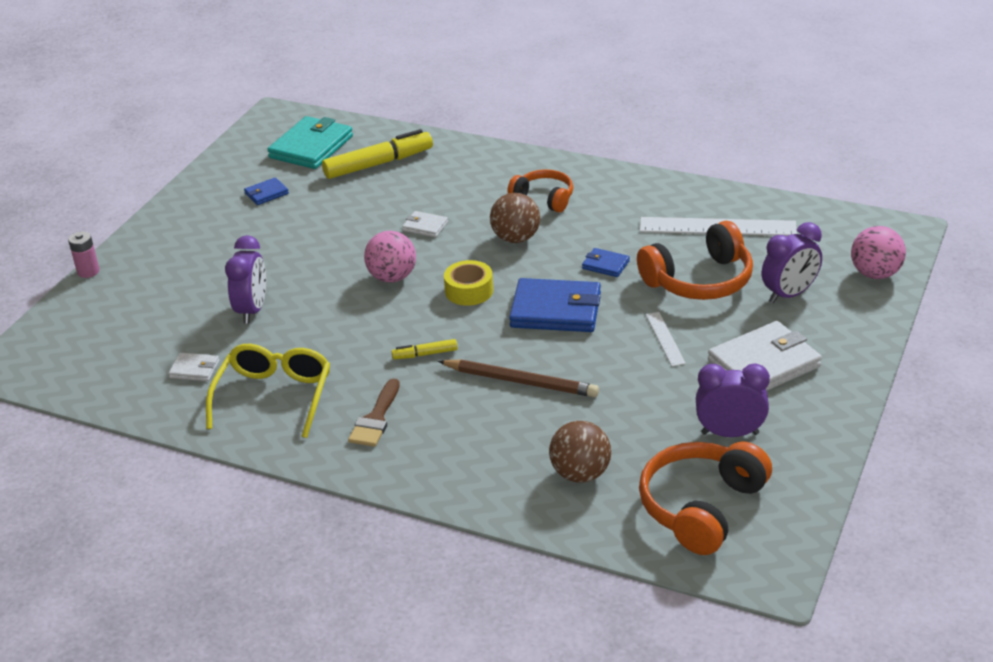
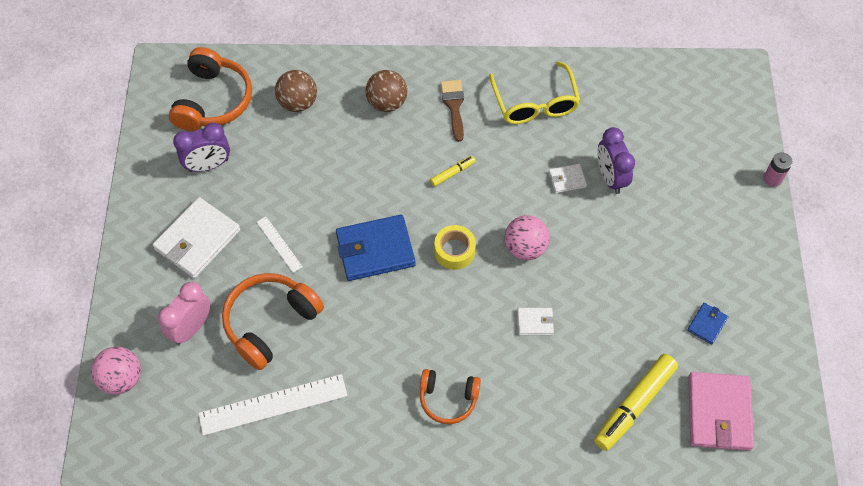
camera: 155 degrees right, 25 degrees up
(194, 369) = (608, 109): white wallet -> white wallet (567, 179)
(311, 147) = (719, 413): turquoise wallet -> pink wallet
(516, 238) = (447, 330): brown ball -> brown ball (387, 103)
(521, 381) = (370, 168): brown pencil -> none
(605, 265) = (356, 318): blue wallet -> none
(789, 294) = (191, 327): purple clock -> pink clock

